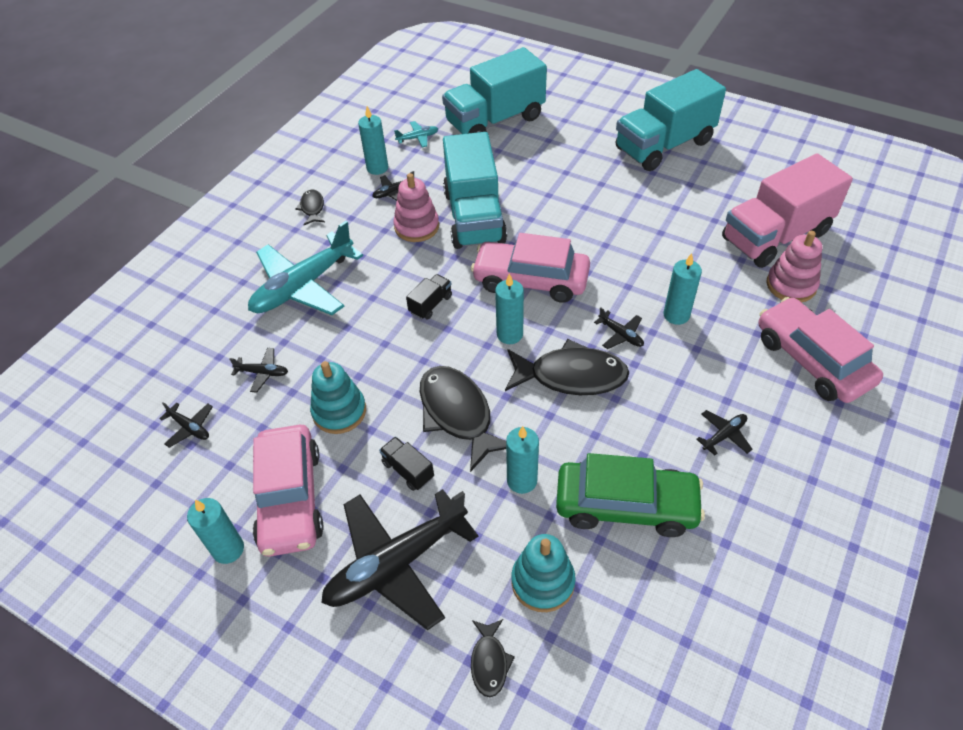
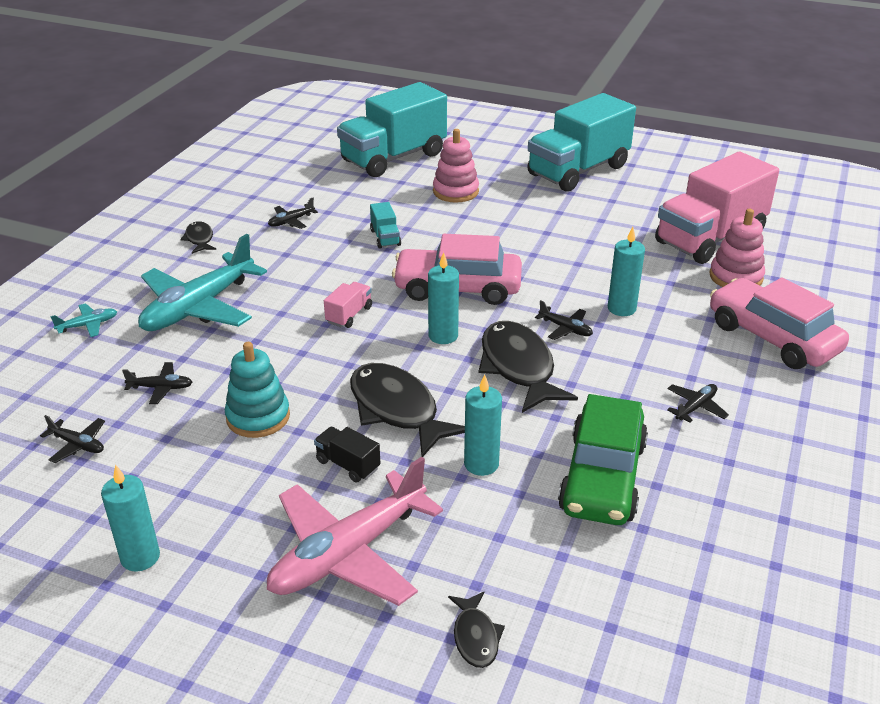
camera: 10 degrees left, 15 degrees down
(290, 498) = (211, 502): pink car -> none
(377, 168) = (269, 202): turquoise candle -> none
(396, 563) = (348, 553): black plane -> pink plane
(417, 227) = (322, 249): pink stacking toy -> pink stacking toy (455, 191)
(418, 138) = (310, 175): turquoise plane -> turquoise plane (88, 325)
(430, 304) = (349, 315): black truck -> pink truck
(474, 217) = (385, 238): turquoise truck -> turquoise truck, size x0.40
(543, 582) = (523, 555): turquoise stacking toy -> none
(571, 376) = (518, 367): black fish -> black fish turned 105 degrees counterclockwise
(626, 505) = (602, 477): green car -> green car turned 105 degrees clockwise

